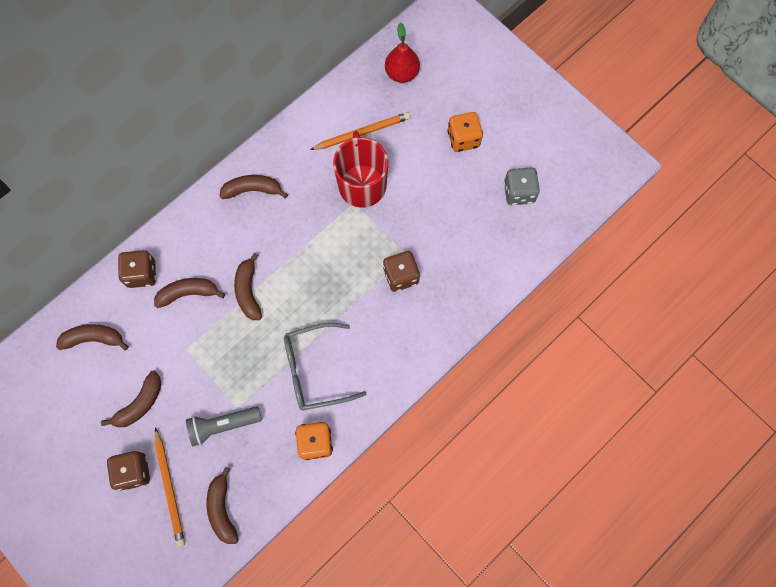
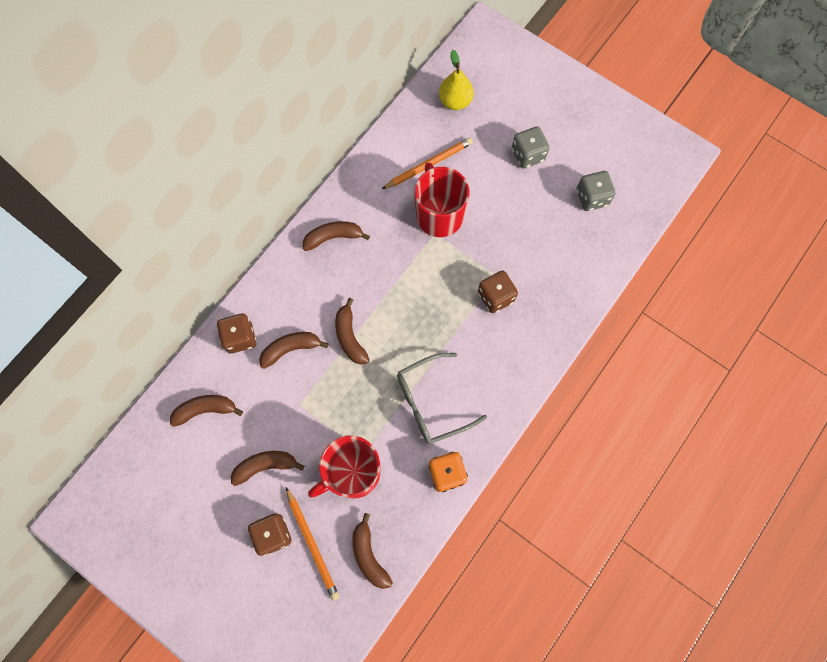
camera: 10 degrees left, 0 degrees up
(140, 404) = (265, 466): brown banana -> brown banana turned 135 degrees counterclockwise
(223, 425) = (352, 473): grey flashlight -> red mug
(402, 73) = (455, 101): red pear -> yellow pear
(463, 139) = (528, 155): orange dice -> grey dice

